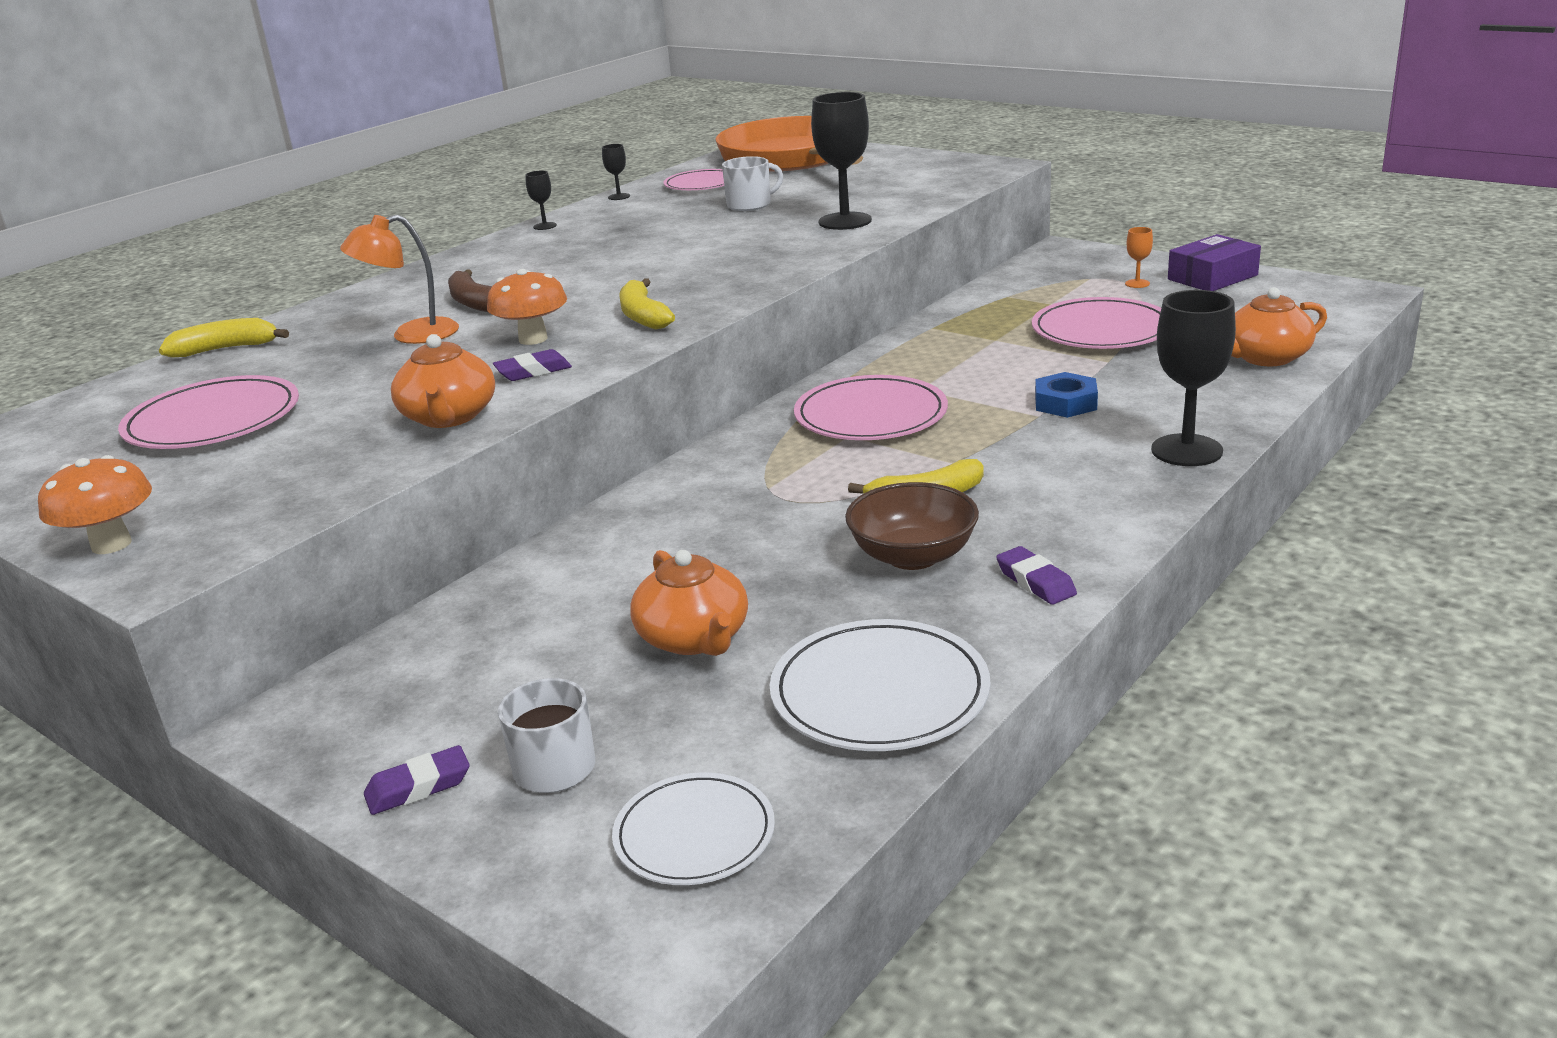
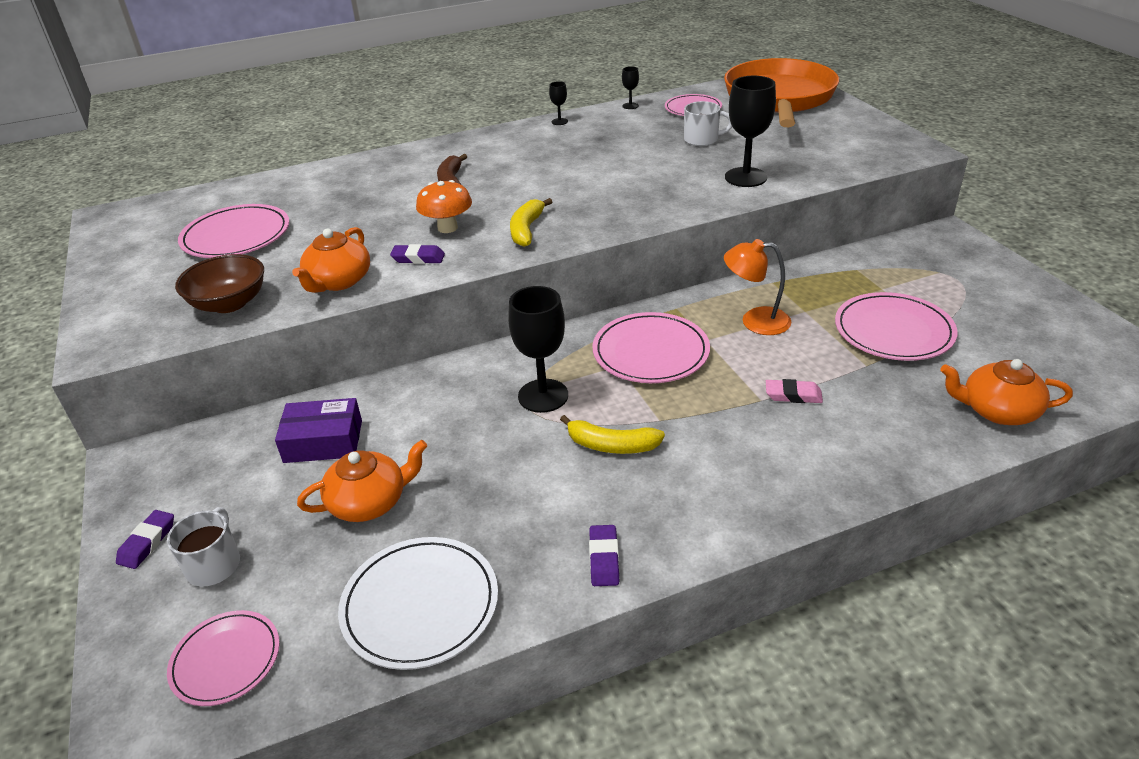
camera: 30 degrees right, 10 degrees up
(111, 544) = (104, 317): orange mushroom -> none
(226, 349) = (298, 177): yellow banana -> none
(411, 335) = (392, 199): orange lamp -> orange lamp (755, 321)
(418, 787) = (147, 542): purple eraser -> purple eraser turned 75 degrees counterclockwise
(694, 638) = (369, 502): orange teapot -> orange teapot turned 120 degrees counterclockwise
(694, 834) = (226, 660): white plate -> pink plate
(913, 556) = (552, 495): brown bowl -> brown bowl (229, 303)
(1065, 403) = (793, 395): blue nut -> pink eraser
(1137, 283) = (972, 291): orange goblet -> none
(1186, 450) = (834, 483): black goblet -> black goblet (543, 396)
(1212, 277) = (1043, 305): purple box -> purple box (323, 441)

